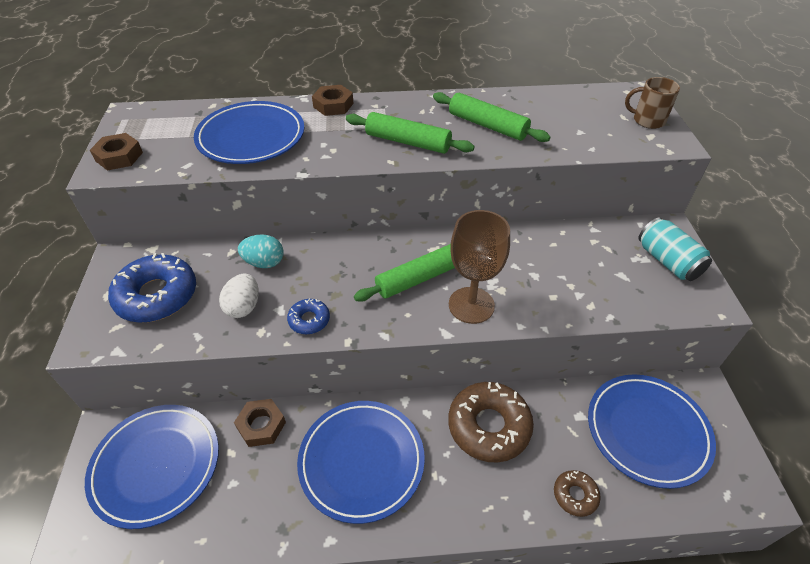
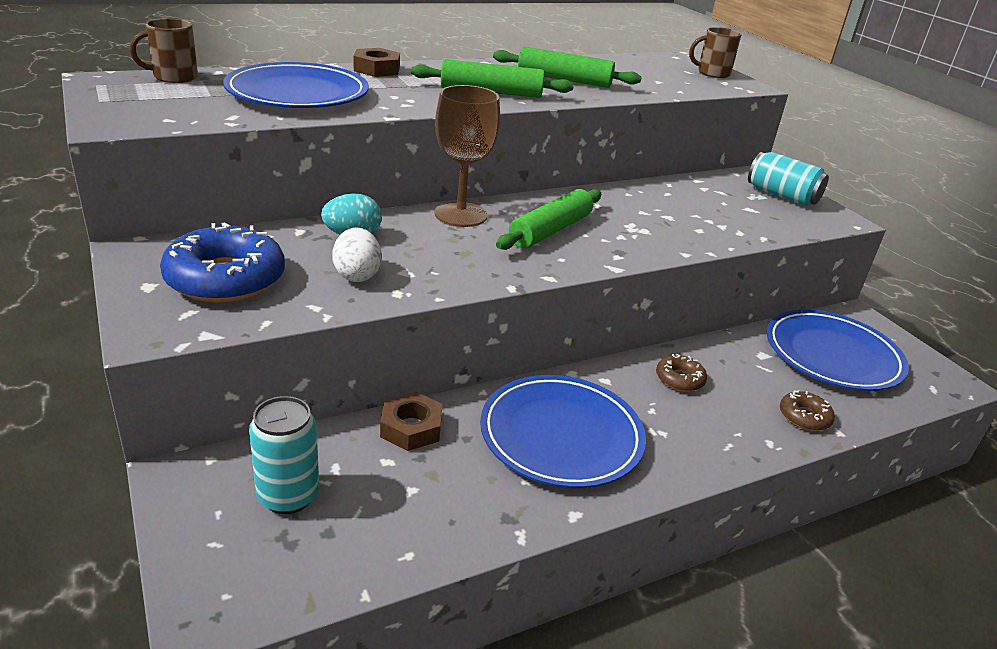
camera: 25 degrees left, 15 degrees down
(119, 156) = (125, 113): brown nut -> none
(156, 466) = (288, 496): blue plate -> turquoise can
(177, 111) = (174, 77): none -> brown mug
(309, 320) = (450, 276): blue donut -> none
(471, 305) = (623, 244): brown goblet -> brown goblet (460, 214)
(489, 426) = (679, 379): brown donut -> brown donut, size x0.50

